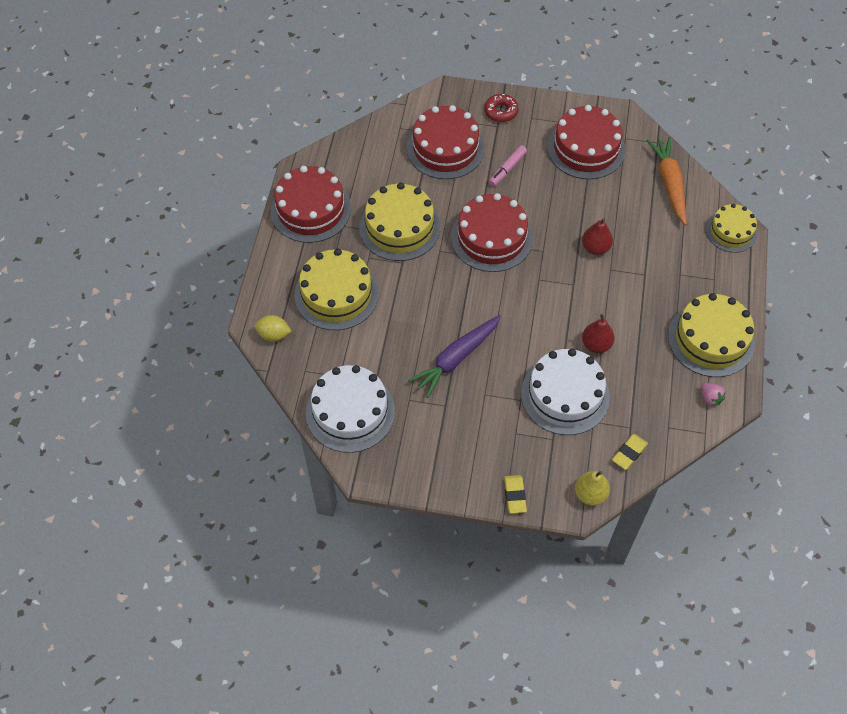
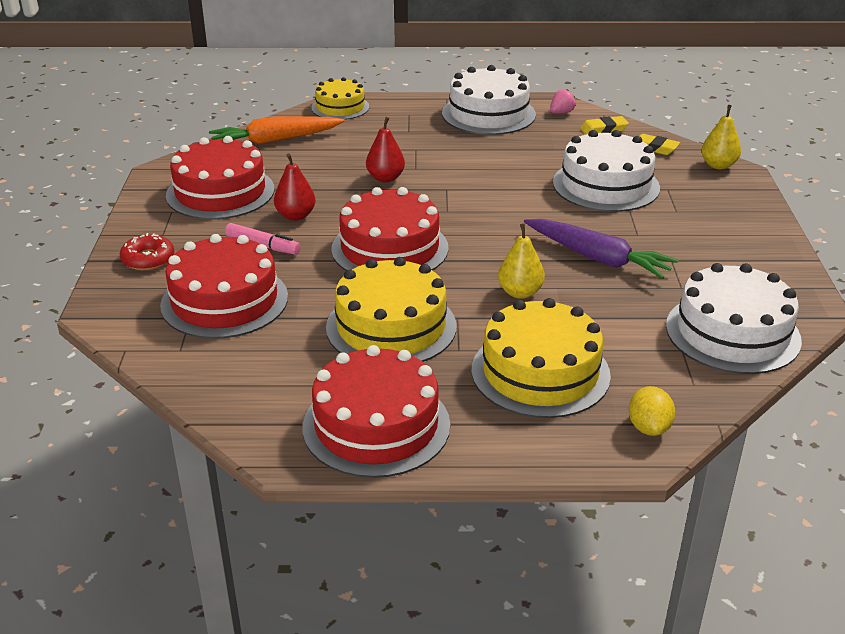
camera: 100 degrees left, 25 degrees down
(422, 302) = (520, 292): none -> yellow pear
(514, 495) = (755, 206): yellow eraser -> yellow eraser (603, 129)
(596, 344) = (527, 171): red pear -> red pear (295, 216)
(711, 339) = (488, 114): yellow cake -> white cake

